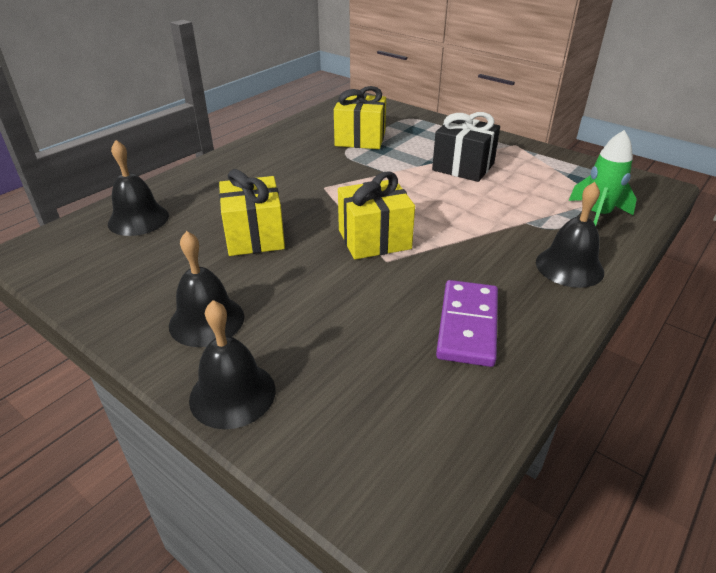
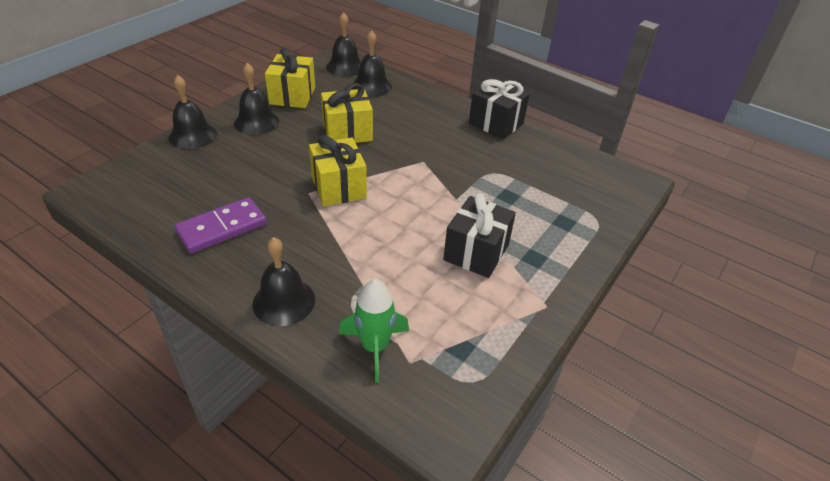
camera: 85 degrees right, 5 degrees up
(65, 242) = (345, 67): none -> black bell
(256, 146) = (496, 124): none -> black gift
(360, 139) = (527, 183): yellow gift -> yellow gift (292, 96)
(468, 325) = (222, 228): purple domino -> purple domino turned 45 degrees counterclockwise

